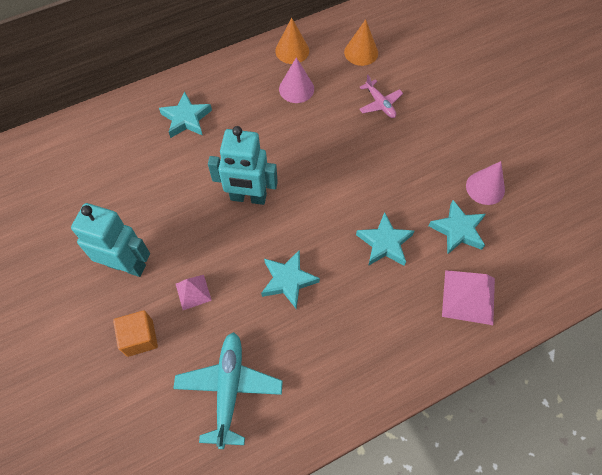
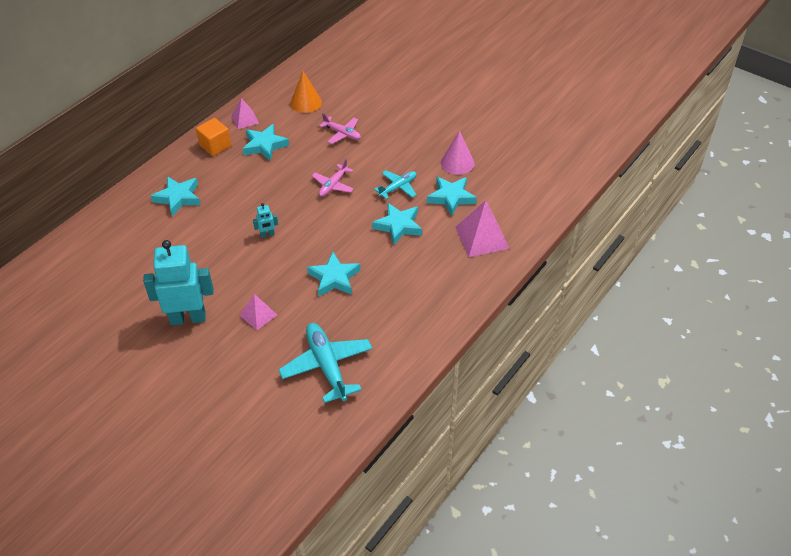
camera: 25 degrees left, 15 degrees down
(140, 338) = (230, 362): orange cube -> orange cube (215, 146)
(248, 197) = (267, 234): turquoise robot -> turquoise robot, size x0.42
(292, 51) = (245, 119): orange cone -> pink pyramid
(296, 89) = (264, 145): pink cone -> turquoise star
(341, 164) = (333, 185): none -> pink plane
(406, 194) = (398, 187): none -> turquoise plane

